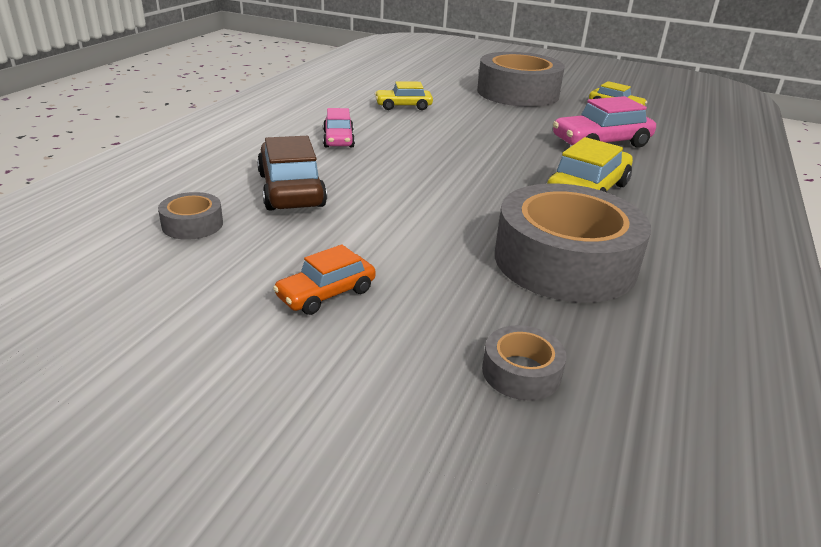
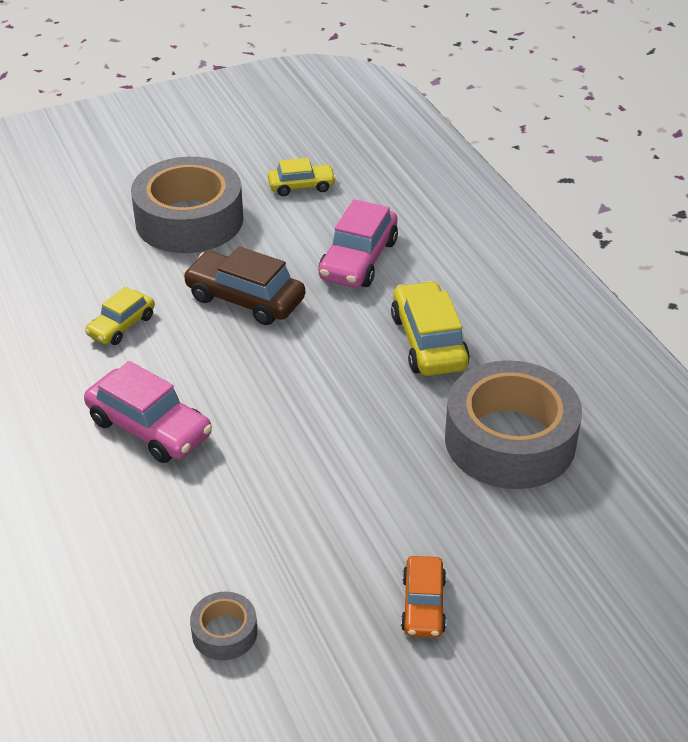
camera: 45 degrees left, 10 degrees up
(291, 190) = (226, 528): brown car -> brown car (245, 299)
(338, 139) = (149, 428): pink car -> pink car, size x1.63
(521, 372) = (603, 561): grey tape -> none

